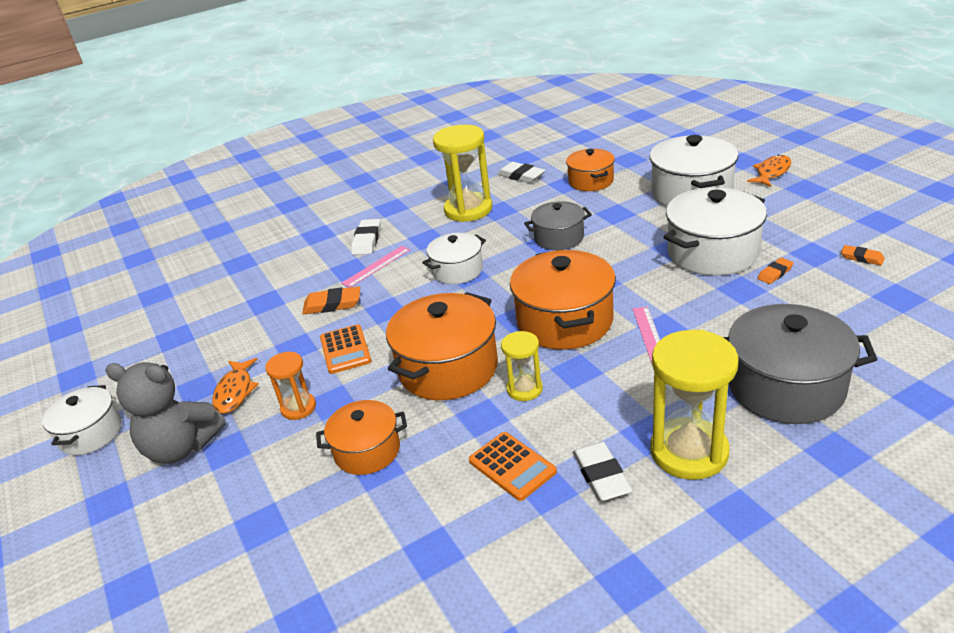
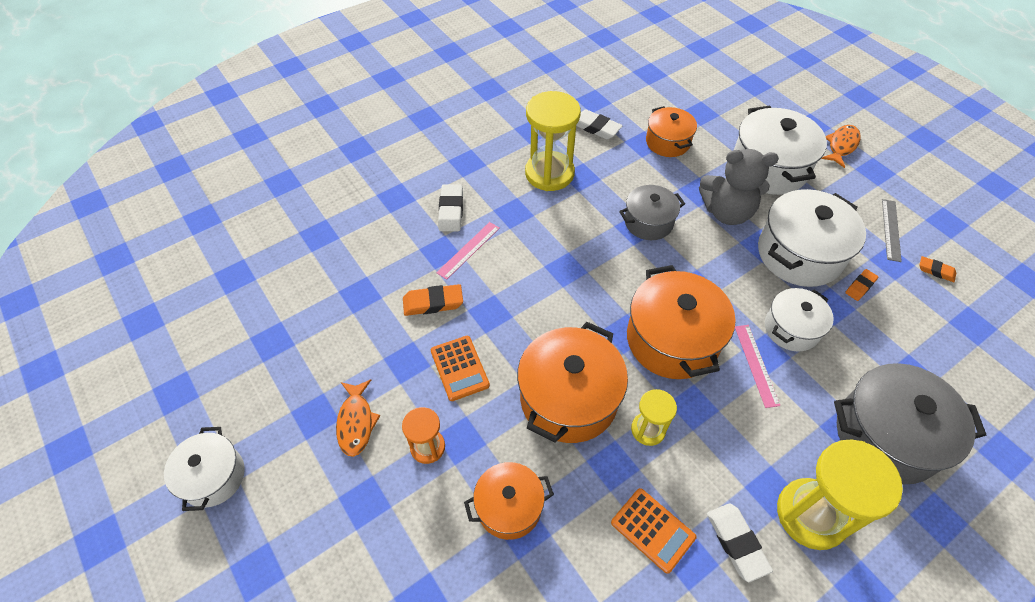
camera: 10 degrees left, 20 degrees up
(181, 447) = (316, 498): grey teddy bear -> grey teddy bear (727, 212)
(457, 270) = (554, 262): white pot -> white pot (791, 328)
(816, 230) = (891, 229): none -> grey ruler

